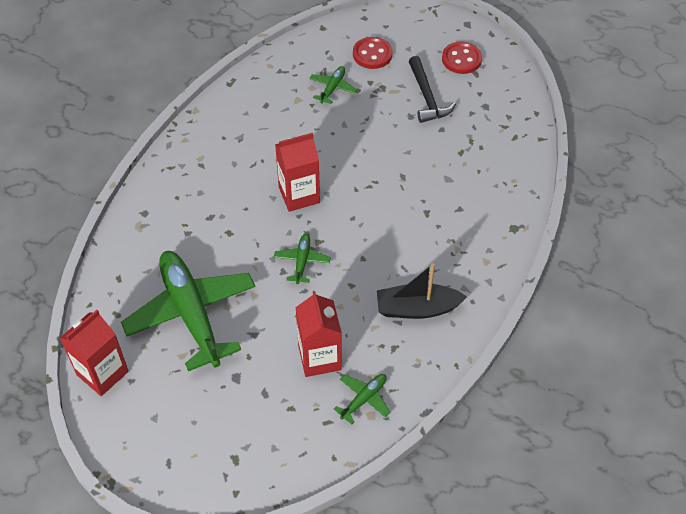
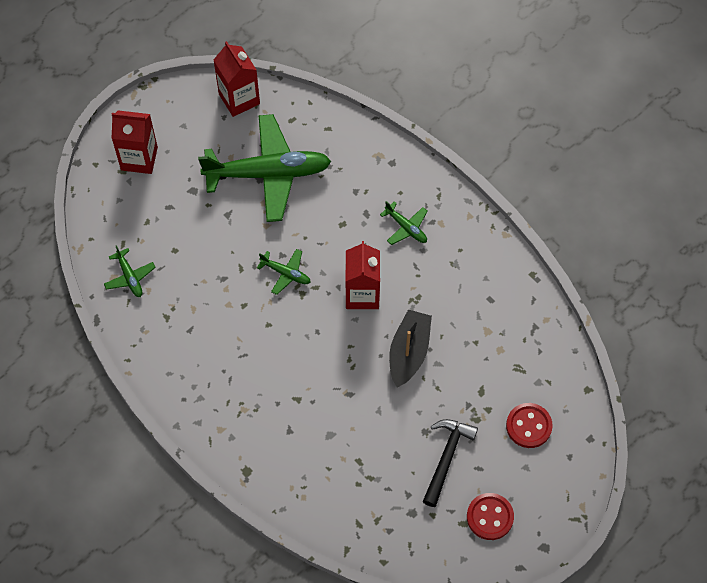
camera: 110 degrees right, 10 degrees up
(319, 358) = (182, 256): red carton -> red carton (139, 158)
(332, 88) = (492, 369): green plane -> green plane (406, 227)
(417, 308) = (196, 350): black boat -> black boat (409, 352)
(427, 97) = (446, 458): black hammer -> black hammer turned 105 degrees clockwise

